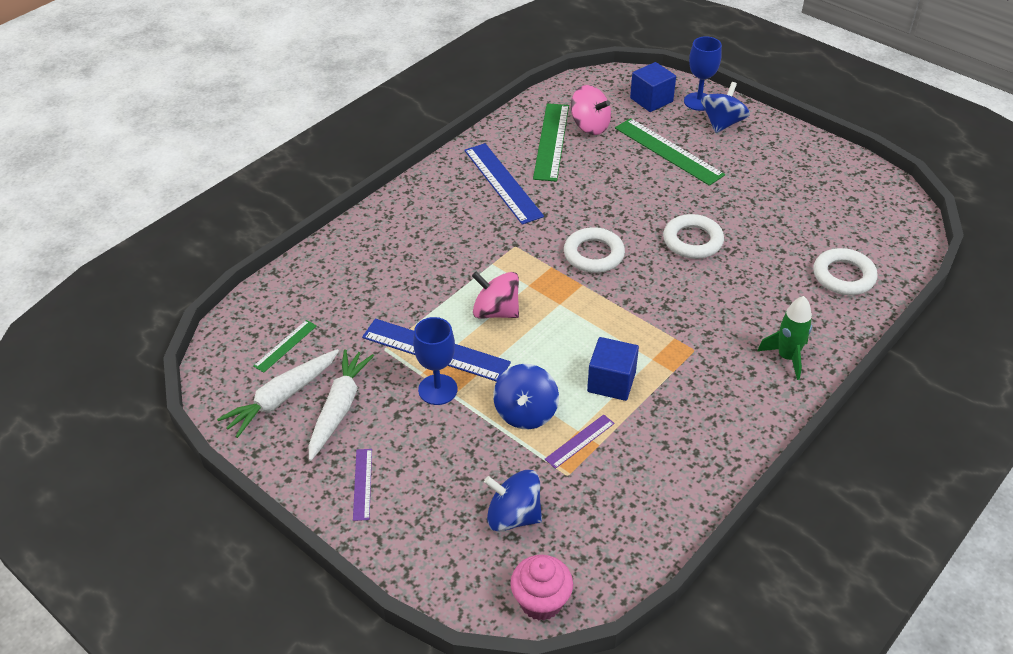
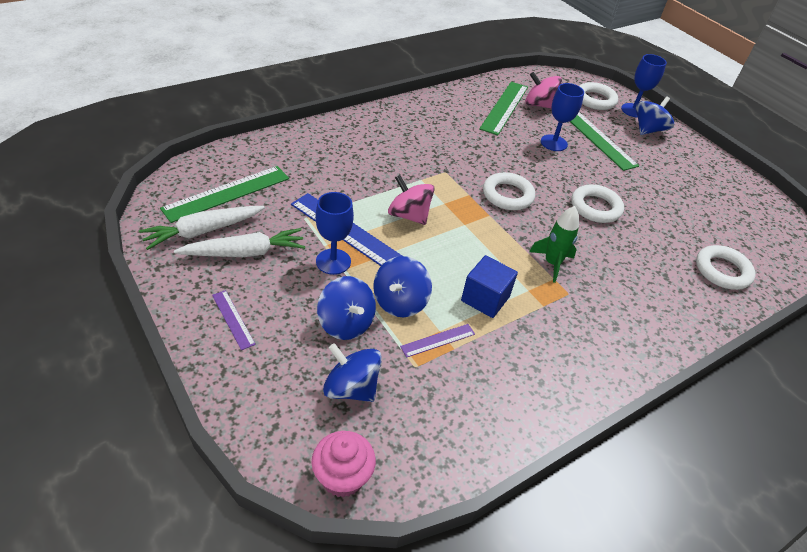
camera: 10 degrees right, 0 degrees up
(285, 346) = (227, 193): green ruler -> green ruler, size x1.97
(339, 408) = (245, 252): white carrot -> white carrot turned 45 degrees clockwise
(362, 484) = (233, 319): purple ruler -> purple ruler turned 45 degrees counterclockwise
(480, 452) = (346, 323): none -> blue spinning top
(502, 183) = (454, 125): blue ruler -> none
(590, 126) = (539, 105): pink spinning top -> pink spinning top turned 150 degrees clockwise
(622, 172) = (553, 143): none -> blue goblet
(651, 100) = (595, 100): blue cube -> white ring
(787, 357) = (652, 324): green rocket -> green rocket (552, 263)

